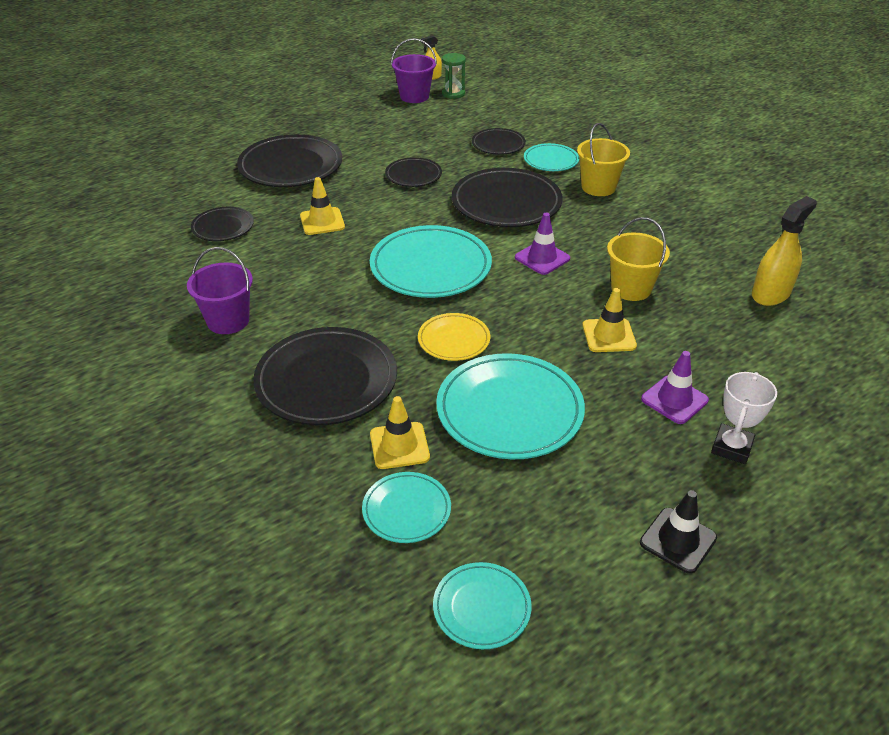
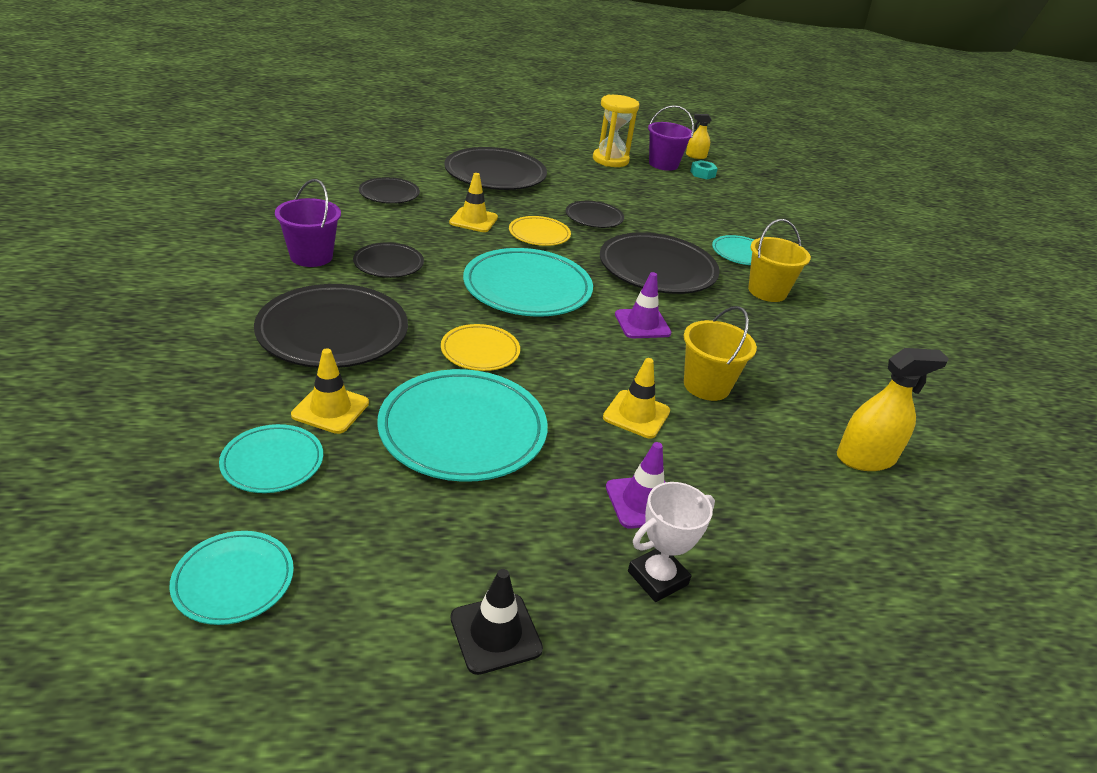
camera: 25 degrees right, 5 degrees down
(369, 110) = (610, 160): none -> yellow hourglass
(388, 211) = (539, 234): none -> yellow plate
(453, 93) = (702, 174): green hourglass -> turquoise nut
(498, 144) = (702, 224): black plate -> black plate (388, 264)

